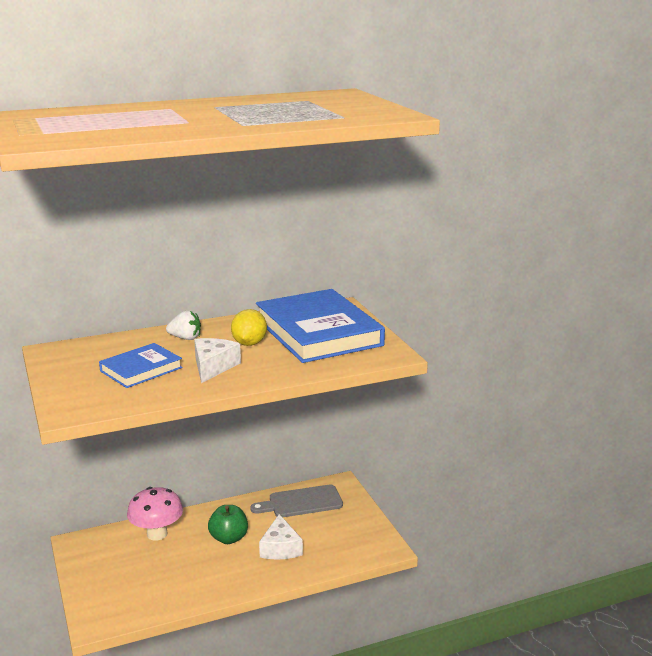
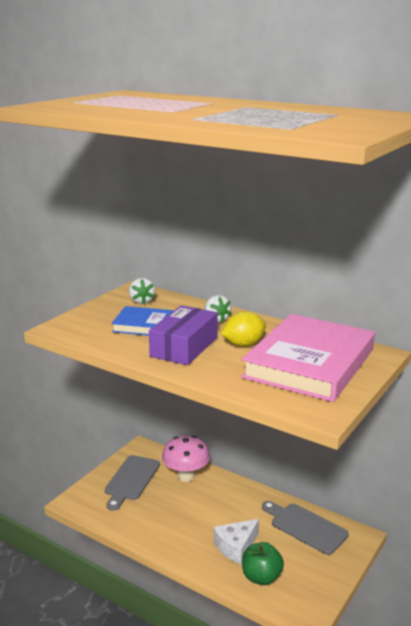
camera: 55 degrees right, 0 degrees up
(84, 355) = (142, 301): none -> white strawberry
(115, 570) = (131, 480): none -> grey cutting board
(213, 367) = (184, 347): white cheese -> purple box
(229, 538) = (218, 512): green apple -> green apple (261, 577)
(318, 332) = (309, 363): blue book -> pink book

